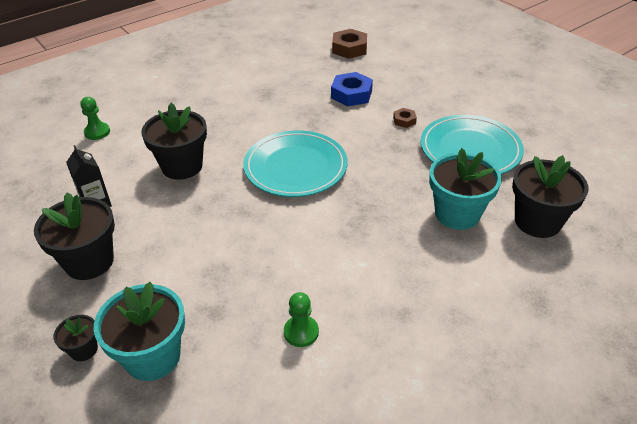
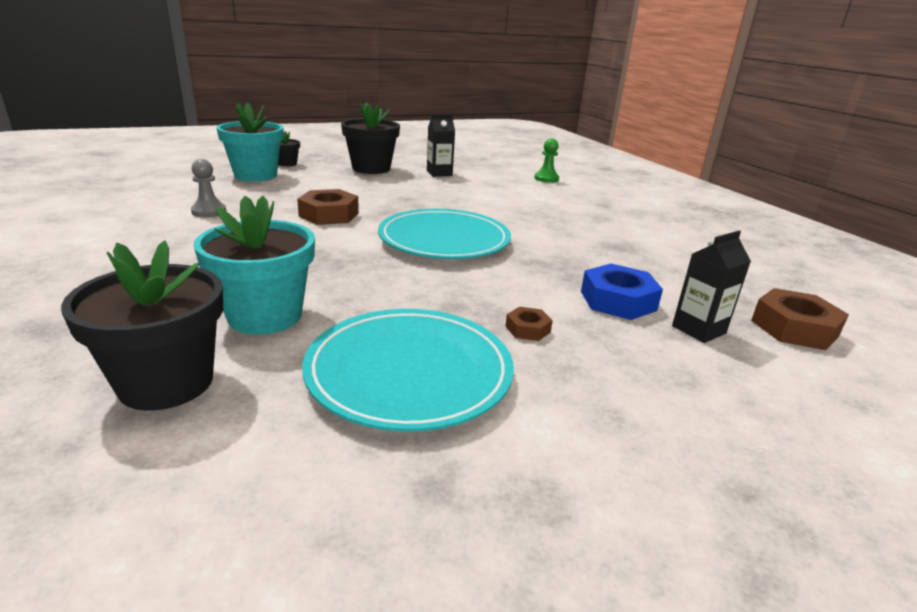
camera: 100 degrees right, 15 degrees down
(182, 166) = (476, 199): black flower pot -> none
(269, 244) = (329, 215): none -> brown nut
(301, 332) = (209, 212): green pawn -> grey pawn
(369, 73) = (698, 330): none -> black carton

